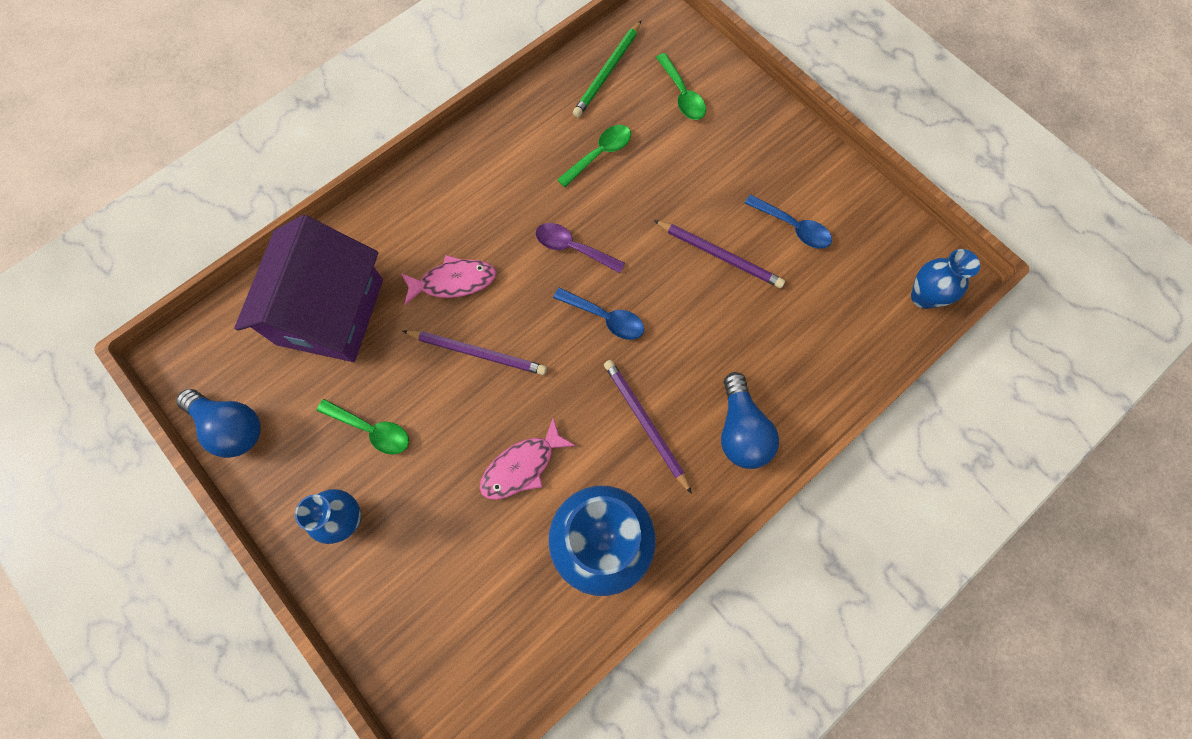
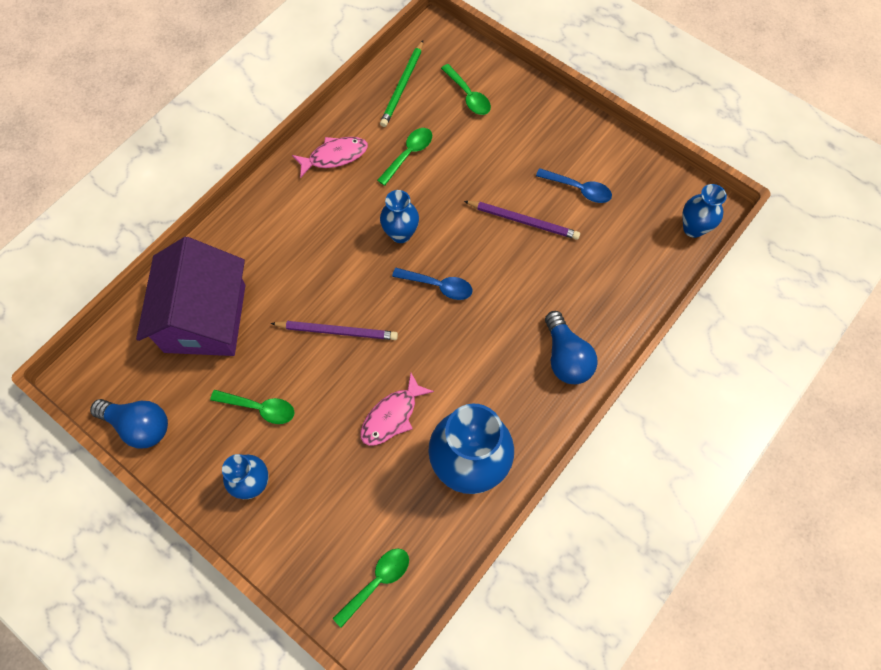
camera: 10 degrees left, 5 degrees down
(453, 281) = (305, 277): pink fish -> pink fish (334, 156)
(467, 666) = (377, 582): none -> green spoon
(573, 248) = (401, 234): purple spoon -> blue vase
(645, 423) = (487, 365): purple pencil -> none

